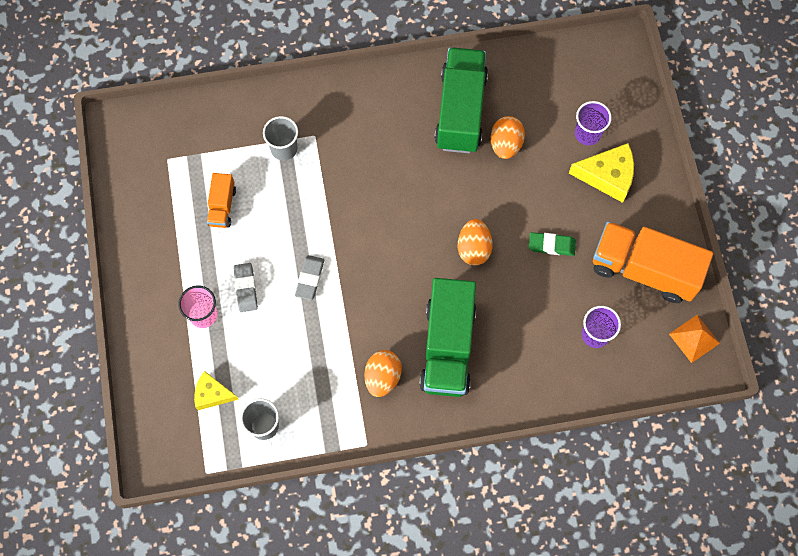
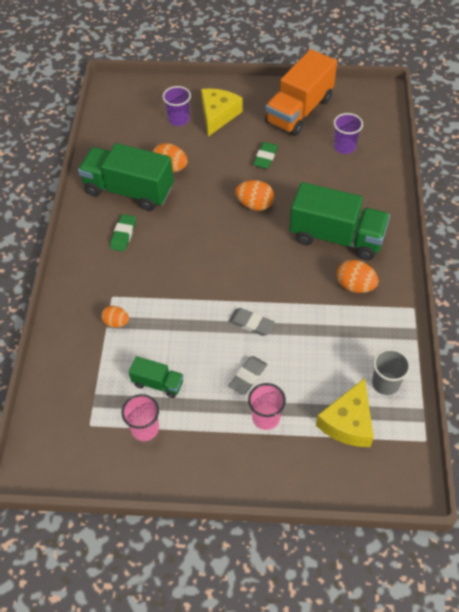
camera: 75 degrees left, 15 degrees down
(172, 208) = (145, 428): none -> pink cup
(212, 394) = (348, 422): yellow cheese -> yellow cheese, size x1.56
(222, 206) = (158, 383): orange truck -> green truck
(246, 288) = (248, 377): grey eraser -> grey eraser turned 60 degrees counterclockwise
(284, 149) = (116, 322): grey cup -> orange egg
(397, 123) = (123, 235): none -> green eraser
(694, 338) = (358, 96): orange pyramid -> none

